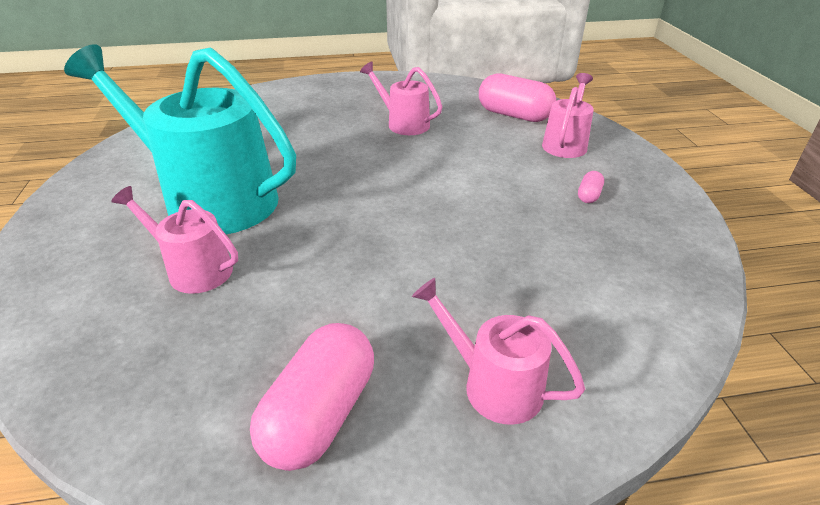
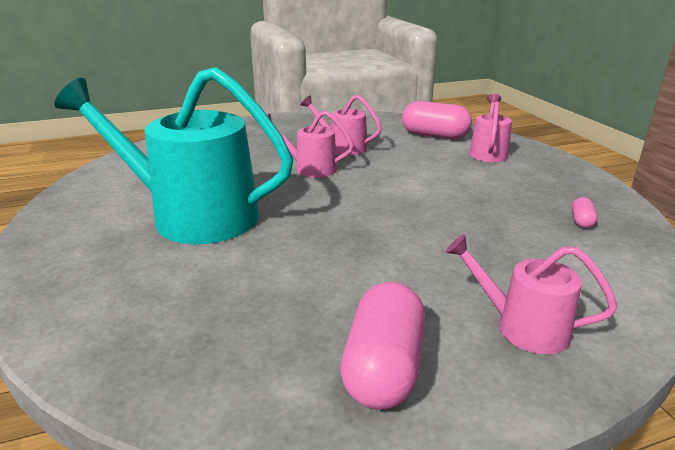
camera: 10 degrees left, 10 degrees down
(193, 269) = (204, 271): pink watering can -> pink watering can (310, 168)
(589, 195) = (527, 186): pink capsule -> pink capsule (581, 221)

